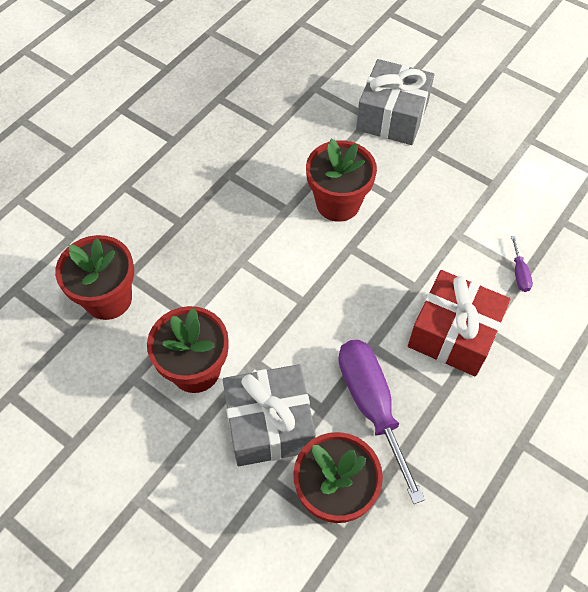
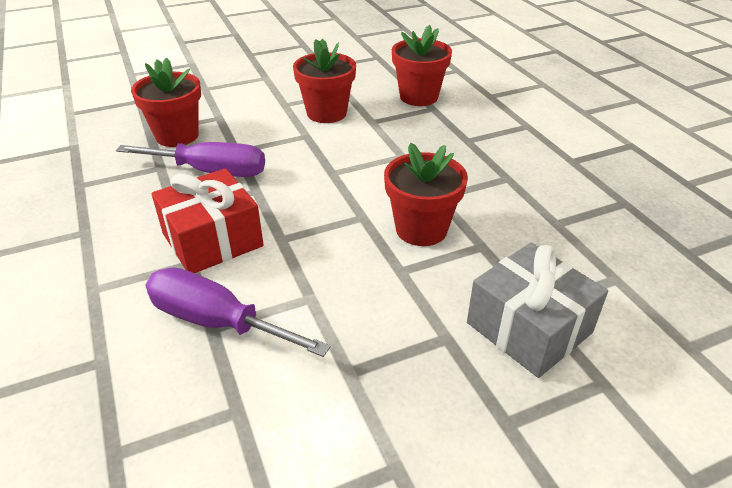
camera: 120 degrees right, 20 degrees down
(269, 424) = (253, 127): grey gift -> none
(519, 273) = (216, 322): purple screwdriver -> purple screwdriver, size x2.41

